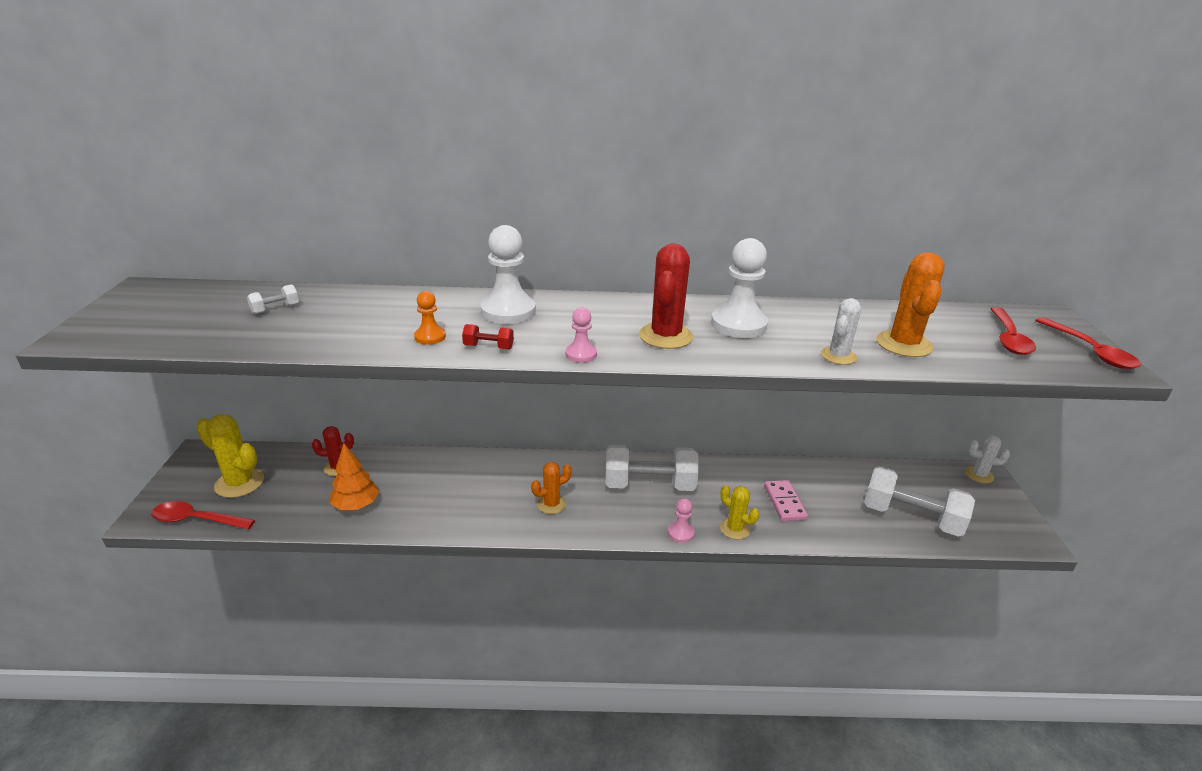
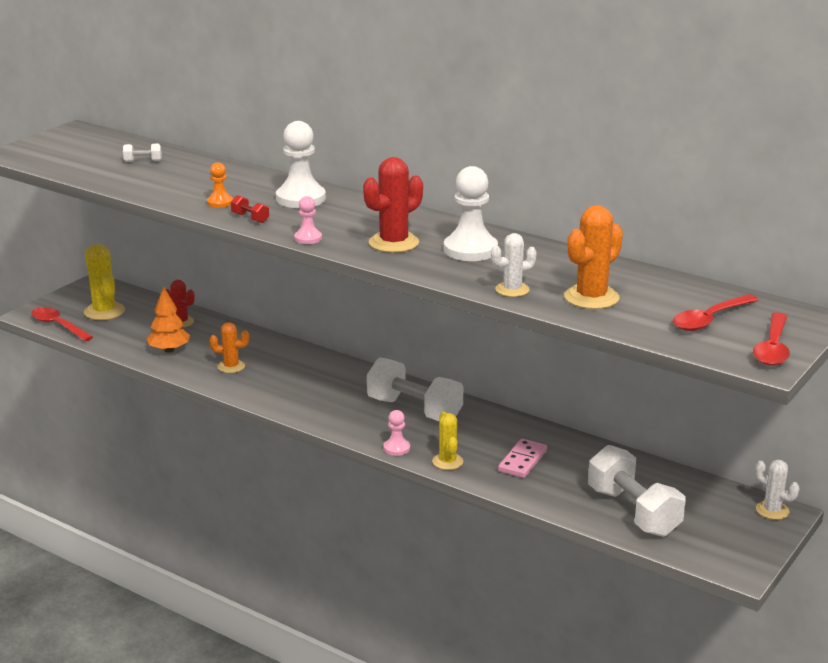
camera: 35 degrees right, 5 degrees down
(551, 504) = (314, 396): orange cactus -> orange cactus (231, 366)

